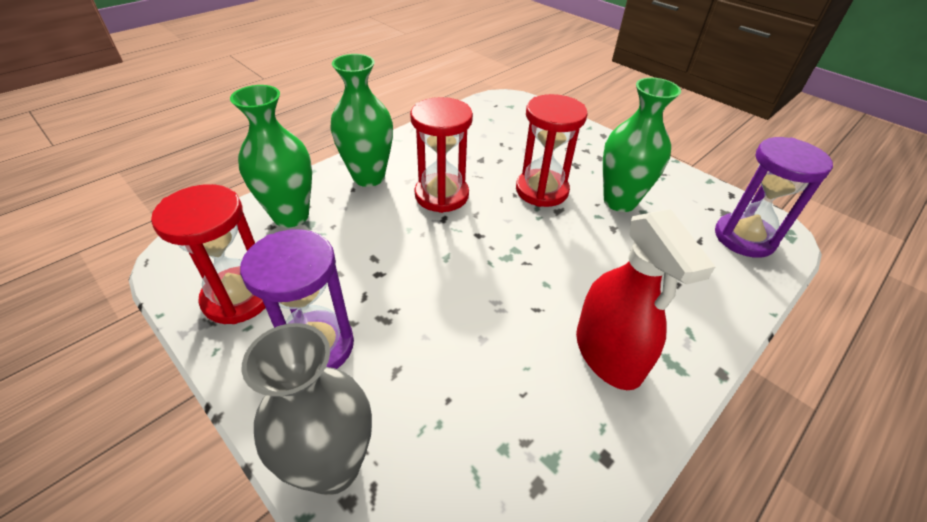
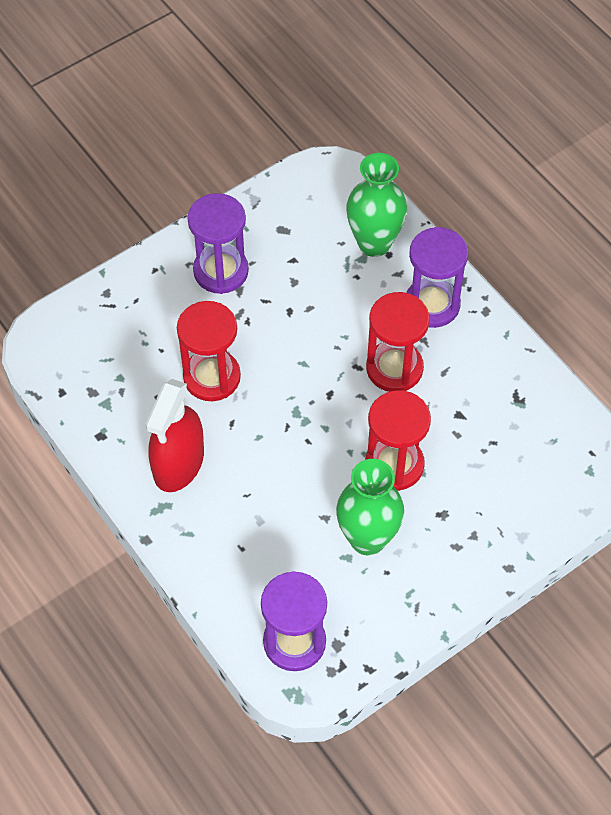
camera: 100 degrees right, 15 degrees up
(238, 297) = (276, 218): red hourglass -> red hourglass (212, 377)
(333, 467) = (128, 284): grey vase -> none
(368, 177) = (432, 304): green vase -> purple hourglass
(608, 353) = (178, 463): red spray bottle -> red spray bottle turned 60 degrees counterclockwise

